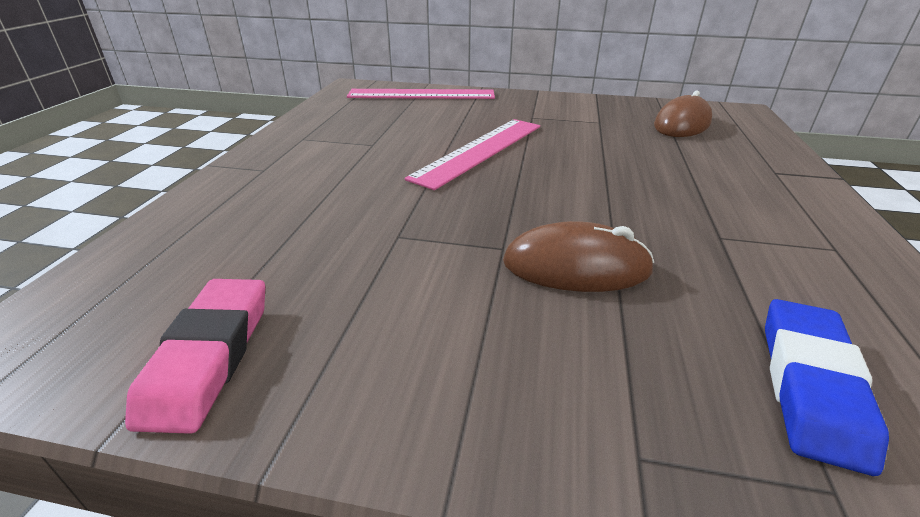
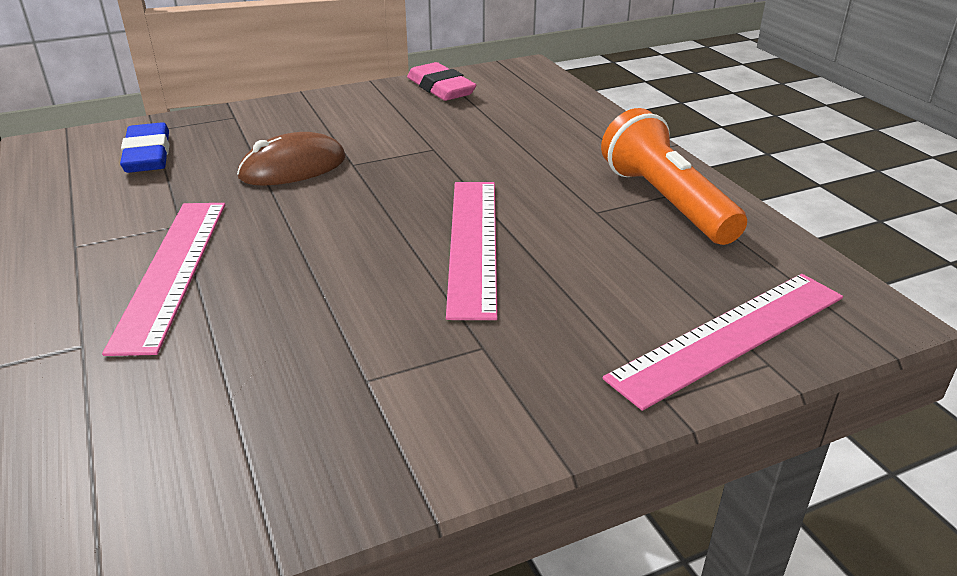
camera: 145 degrees right, 0 degrees up
(322, 135) = (666, 202): none -> orange flashlight
(682, 124) = (212, 435): brown mouse -> none
(719, 196) = (172, 270): none -> pink ruler

